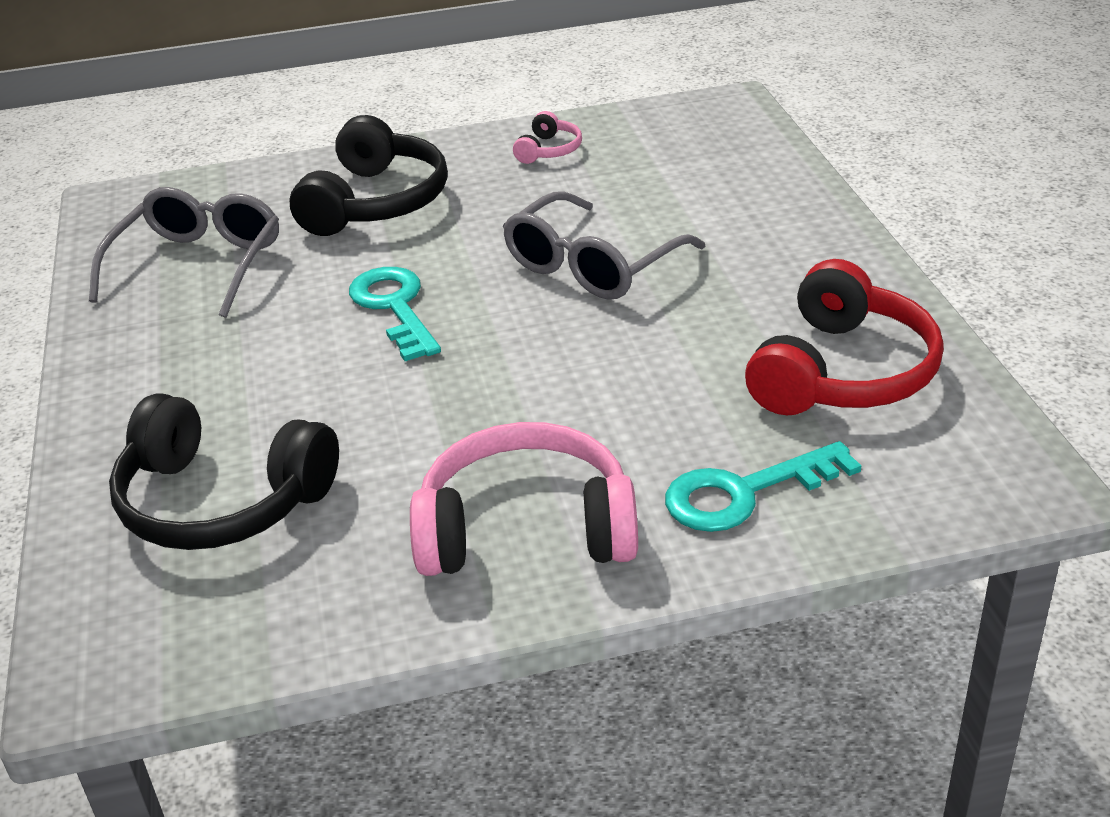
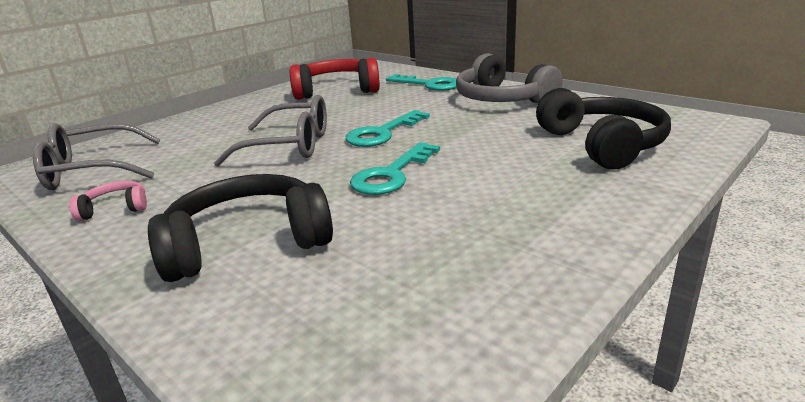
camera: 125 degrees left, 10 degrees down
(199, 265) = (430, 276): grey glasses -> grey glasses (92, 171)
(526, 529) = (502, 99): pink headphones -> grey headphones
(537, 345) = (383, 133): none -> turquoise key

